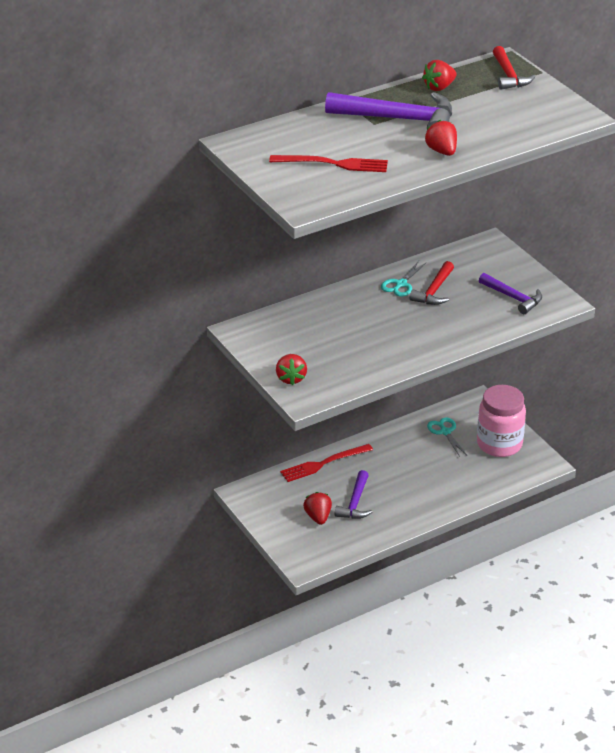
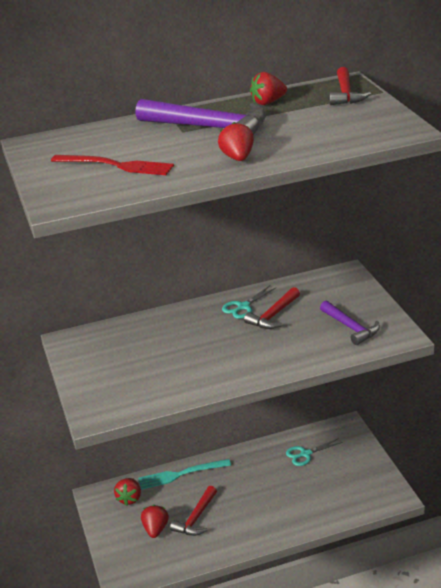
camera: 15 degrees right, 5 degrees down
(291, 378) = (92, 393): red strawberry -> red strawberry (129, 498)
(323, 464) = (181, 474): red fork -> turquoise fork
(355, 503) = (196, 518): purple hammer -> red hammer
(445, 432) = (305, 454): turquoise scissors -> turquoise scissors turned 105 degrees counterclockwise
(499, 444) = (354, 471): pink jar -> none

